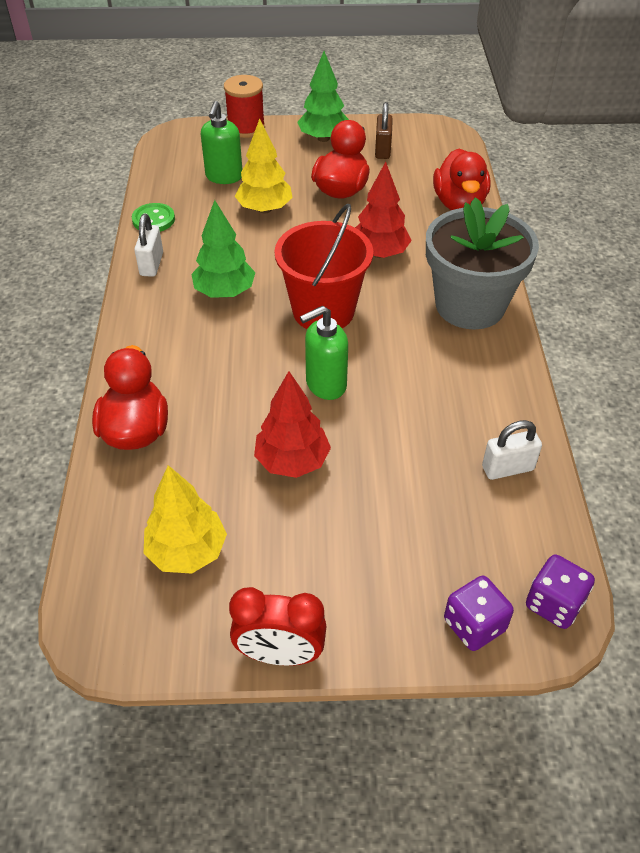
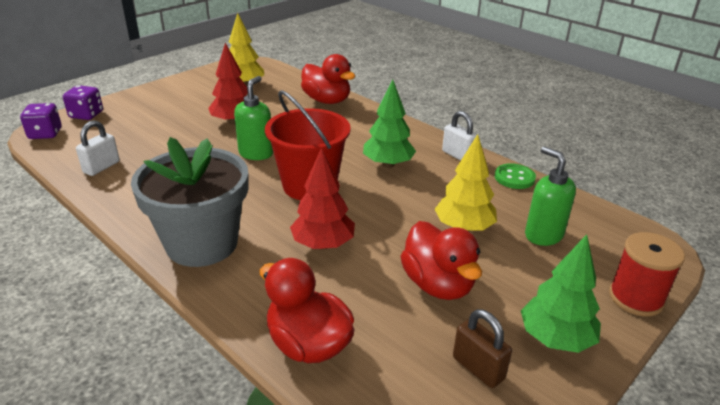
camera: 135 degrees right, 15 degrees down
(280, 654) = (171, 82): red clock -> none

